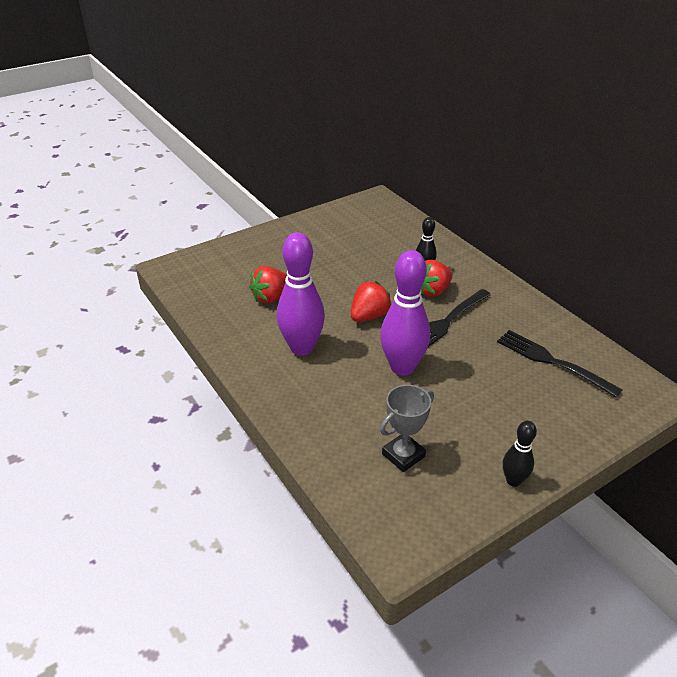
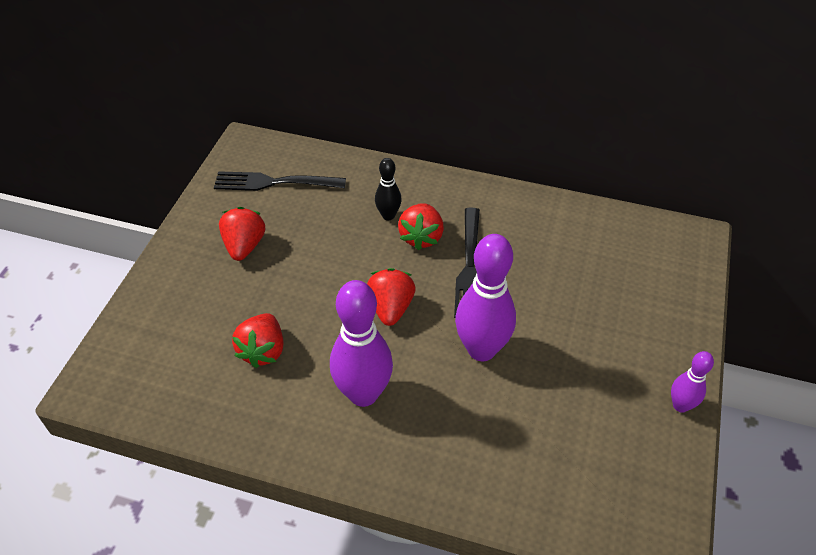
camera: 40 degrees left, 10 degrees up
(319, 245) = (244, 246): none -> red strawberry
(403, 455) = (576, 448): grey trophy -> none
(513, 480) = (680, 405): black bowling pin -> purple bowling pin
(553, 362) = (597, 255): black fork -> black fork (275, 182)

